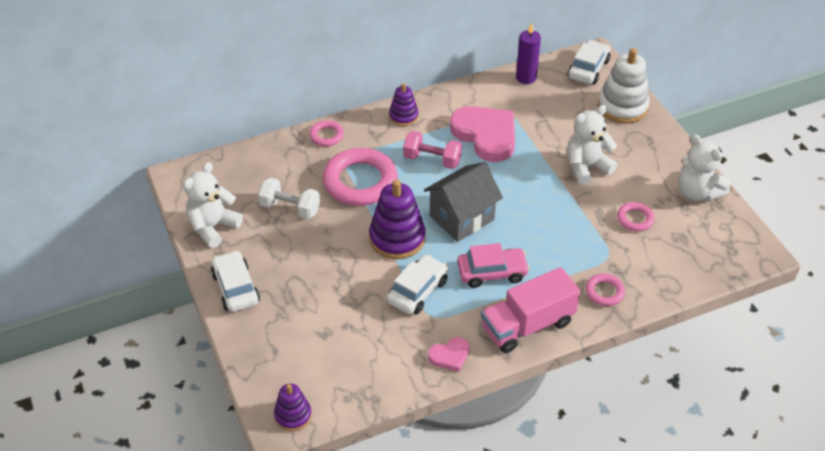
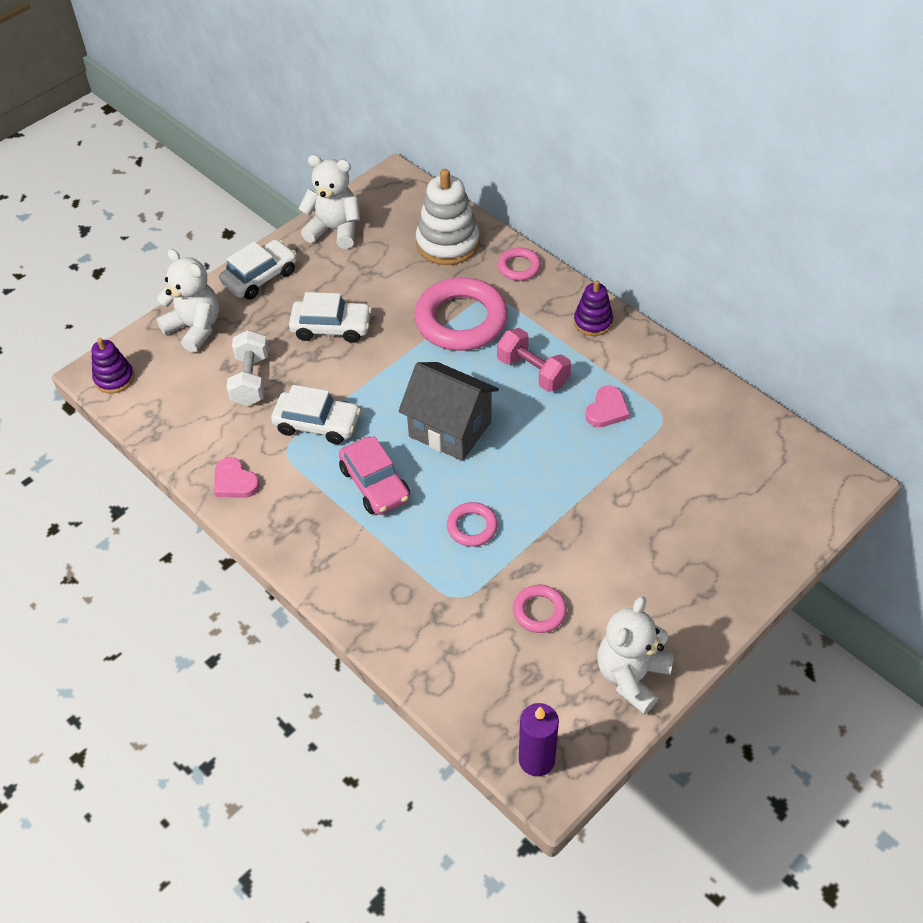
camera: 70 degrees right, 5 degrees up
(290, 208) = (390, 277): white dumbbell -> white dumbbell (251, 380)
(397, 238) = (389, 381): purple stacking toy -> none
(432, 160) = (533, 372): pink dumbbell -> pink dumbbell turned 45 degrees counterclockwise
(486, 135) = (607, 410): pink heart -> pink heart, size x0.48
(526, 77) = (745, 419): purple candle -> purple candle (536, 759)
(527, 325) = (307, 542): pink truck -> none
(586, 167) = (609, 532): white teddy bear -> white teddy bear (195, 328)
(588, 69) = (812, 483): white car -> white car (331, 327)
(604, 292) = (392, 608): pink ring -> pink ring (472, 527)
(622, 107) = (757, 543): white stacking toy -> white stacking toy (447, 243)

